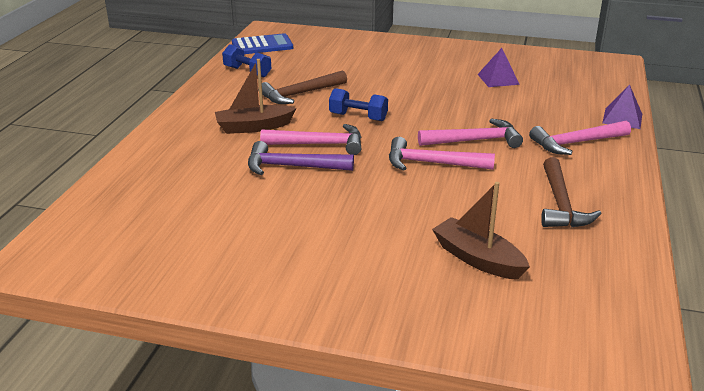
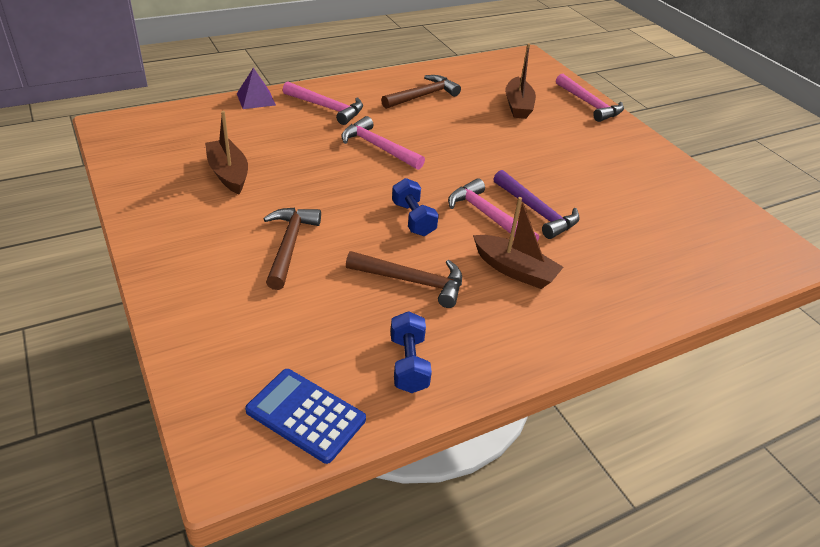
camera: 135 degrees left, 10 degrees up
(388, 74) = (289, 245): none -> brown hammer
(431, 163) = (439, 153): pink hammer -> pink hammer (589, 104)
(498, 79) = (228, 174): purple pyramid -> brown boat

